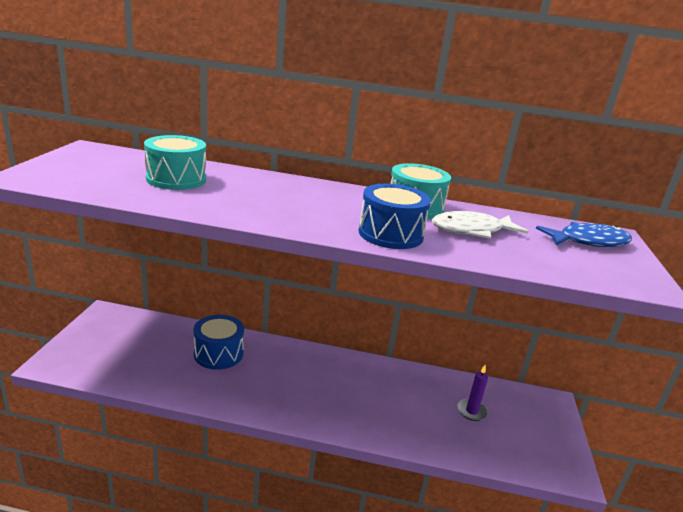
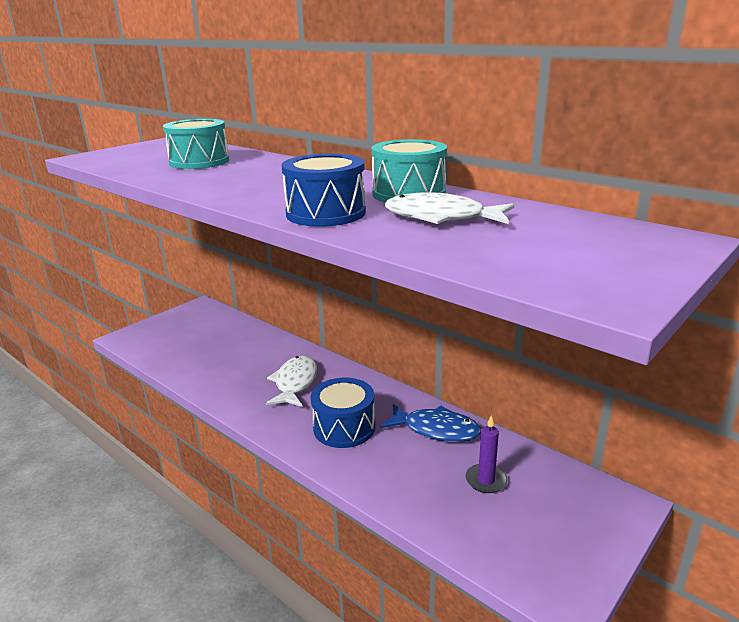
camera: 35 degrees right, 0 degrees up
(218, 354) = (260, 357): blue drum -> blue drum (344, 427)
(272, 371) = (295, 383): none -> white fish
(588, 241) = (610, 243): blue fish -> blue fish (436, 430)

